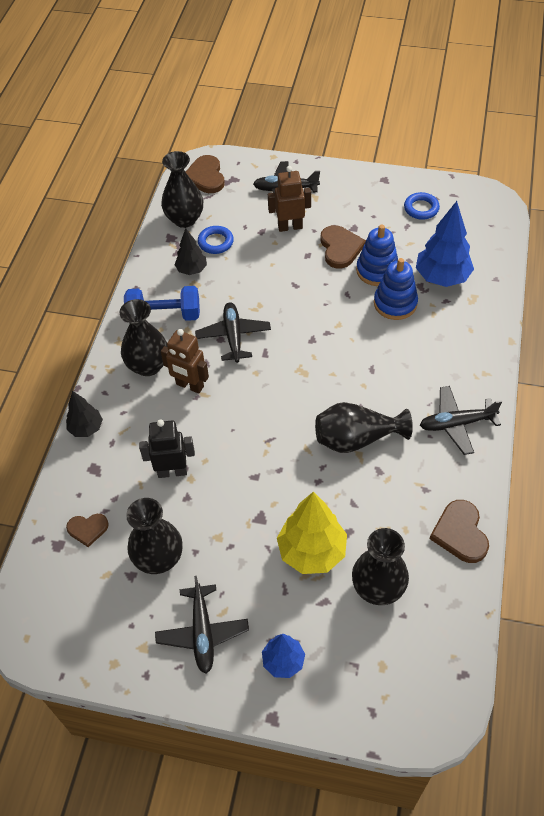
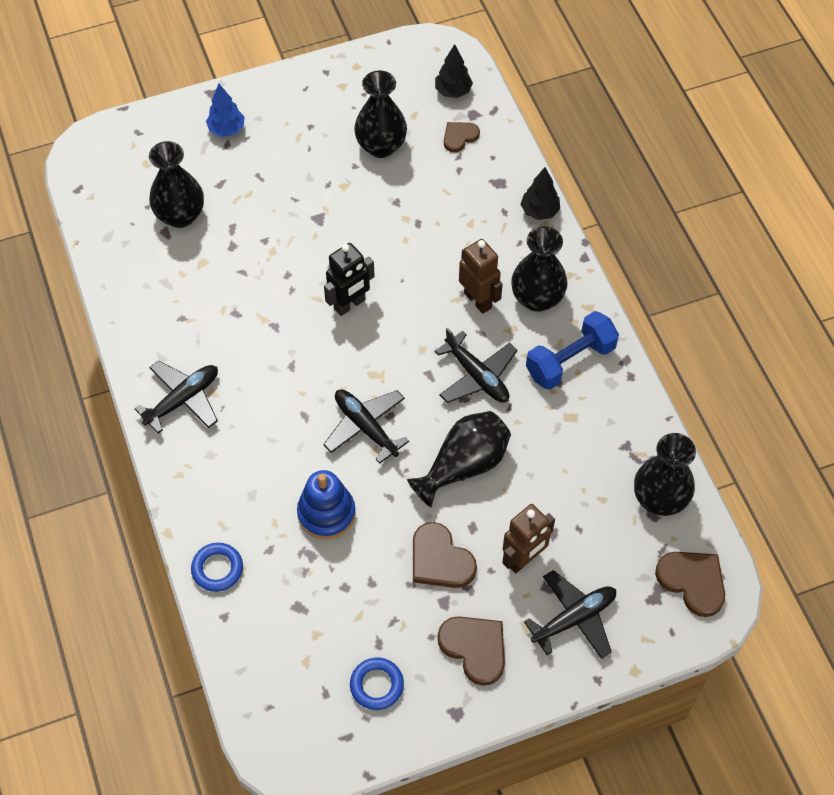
camera: 145 degrees right, 5 degrees up
(172, 471) = (427, 216): black robot -> black robot (350, 304)
(189, 386) = (478, 300): brown robot -> brown robot turned 60 degrees clockwise
(191, 270) = (589, 432): black tree -> black tree (453, 91)
(202, 632) = (304, 116): black plane -> black plane (365, 427)
(215, 242) = (594, 485): blue ring -> blue ring (217, 569)
(312, 551) = (254, 215): yellow tree -> none
(356, 439) = (275, 332): black vase -> black vase (464, 465)
(377, 270) = (375, 550): blue stacking toy -> none
(442, 277) = (291, 582): blue tree -> none
(460, 533) = (130, 295): brown heart -> brown heart (474, 648)

